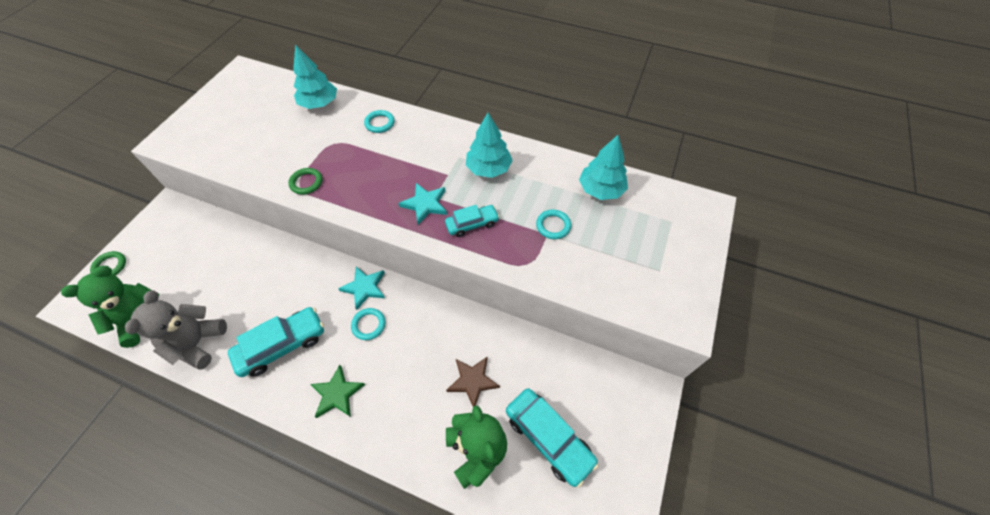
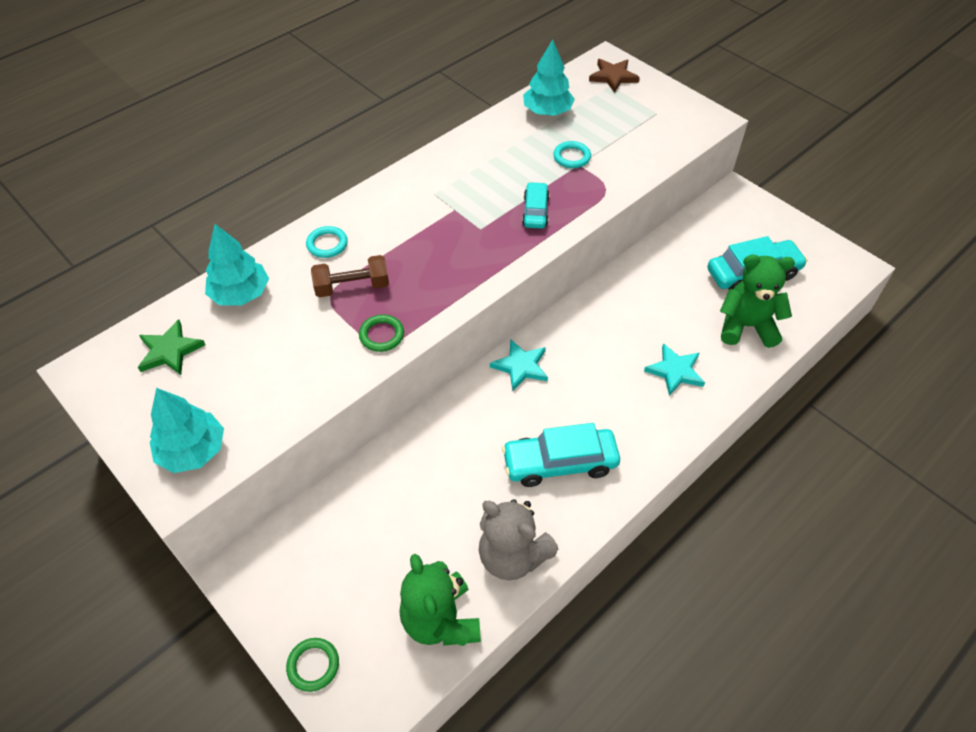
camera: 65 degrees left, 5 degrees down
(282, 345) = (560, 463): turquoise car -> turquoise car turned 90 degrees counterclockwise
(337, 394) = (644, 422): green star -> green star (170, 351)
(345, 151) = (352, 287): none -> brown dumbbell
(369, 325) = (572, 374): turquoise ring -> none
(425, 204) = (486, 239): turquoise star -> turquoise star (675, 371)
(472, 381) = (677, 308): brown star -> brown star (613, 77)
(489, 168) = (467, 176): turquoise tree -> turquoise tree (193, 450)

